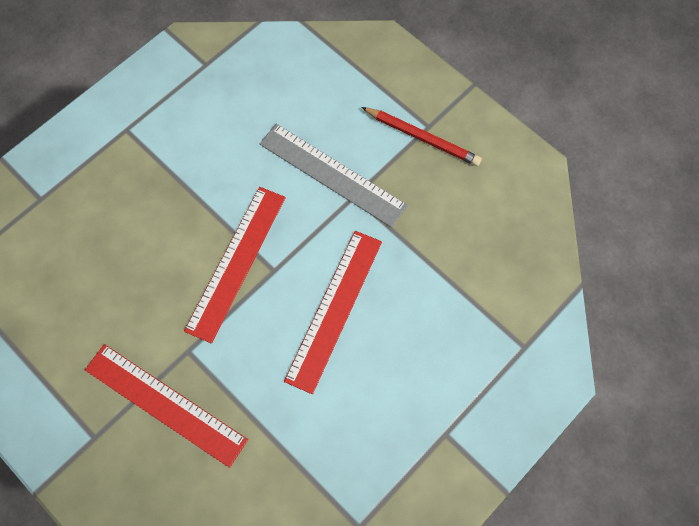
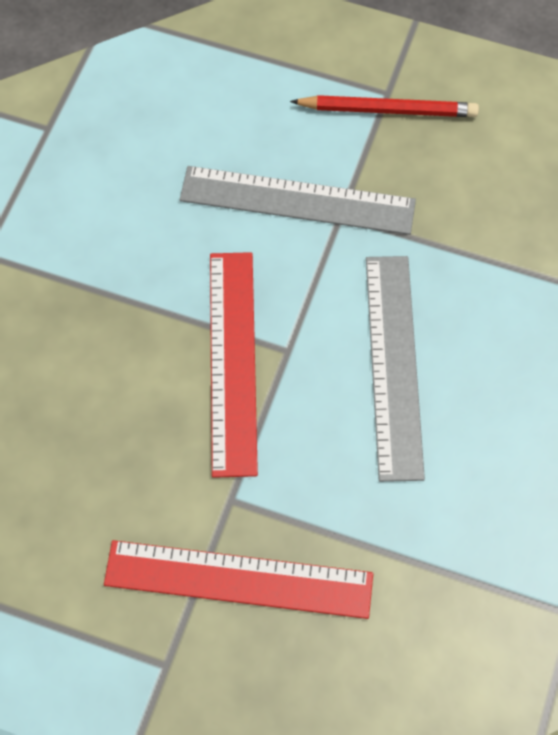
camera: 25 degrees left, 5 degrees down
(334, 309) = (393, 365): red ruler -> grey ruler

